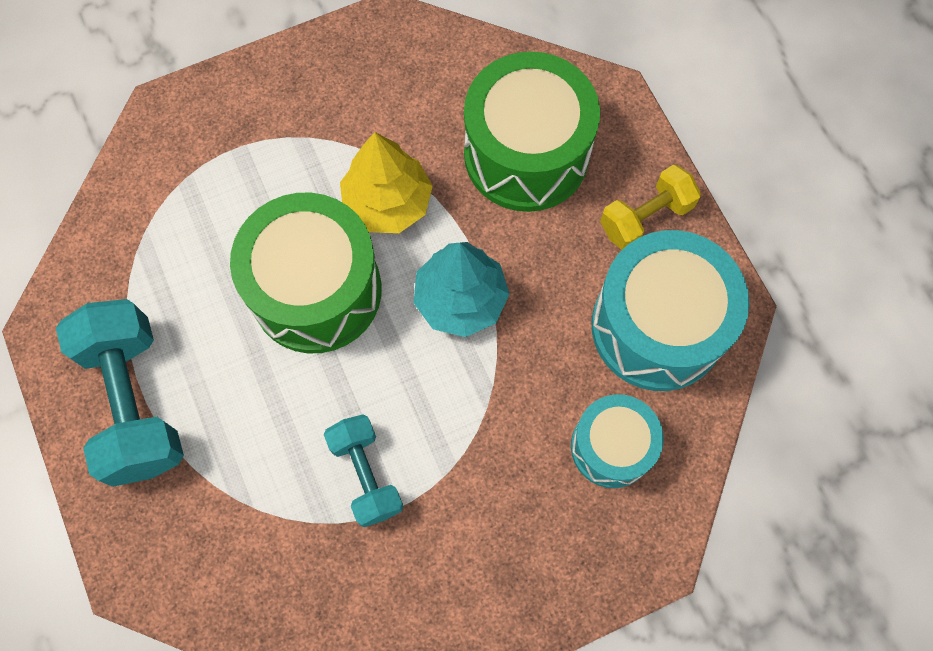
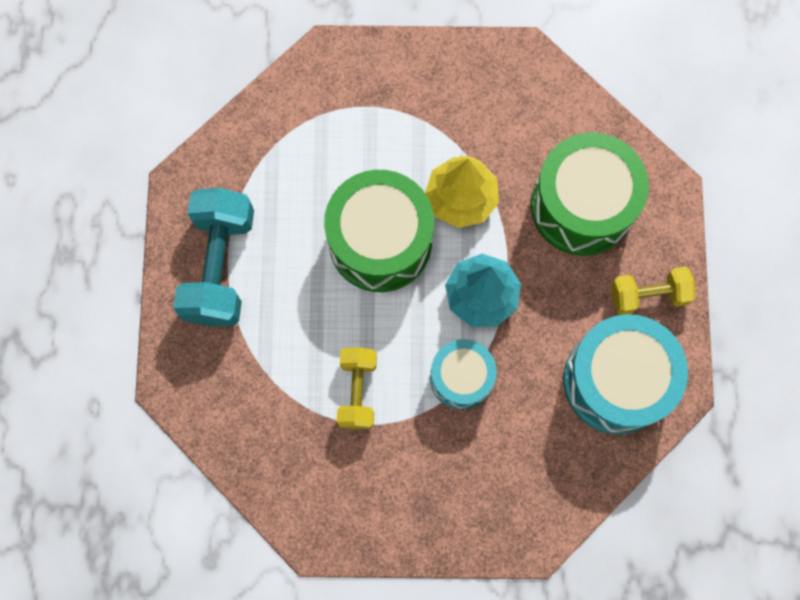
camera: 25 degrees right, 5 degrees up
(366, 474) = (357, 391): turquoise dumbbell -> yellow dumbbell
(611, 447) = (539, 452): turquoise drum -> turquoise drum (461, 378)

